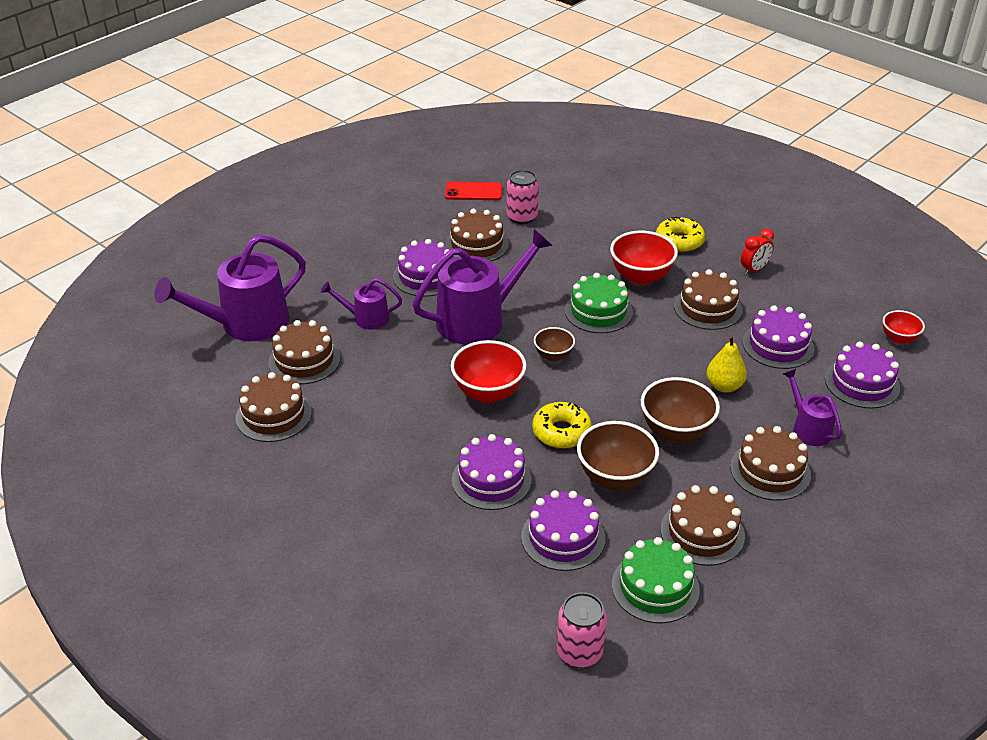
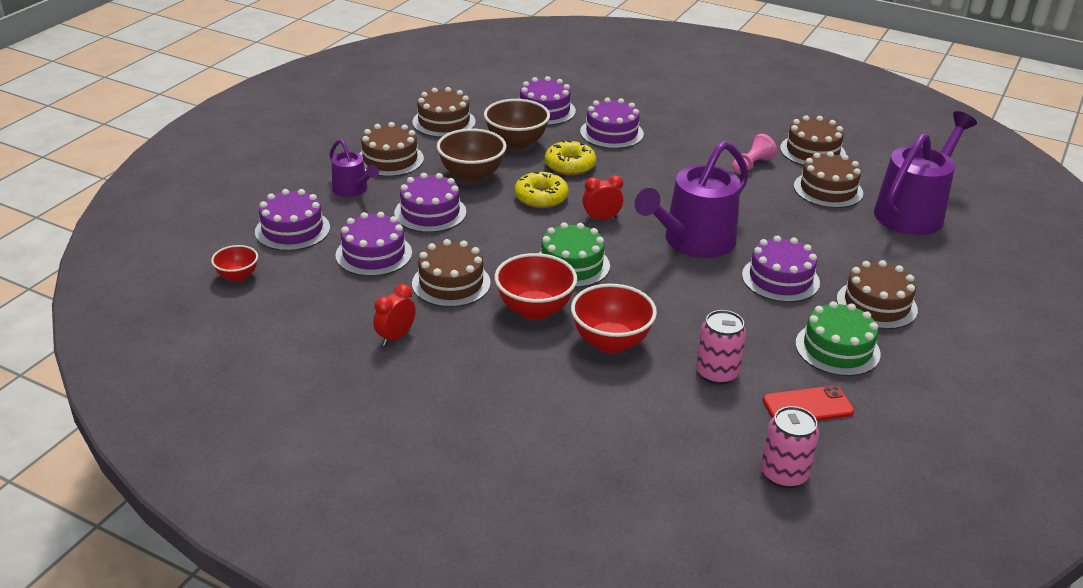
camera: 165 degrees right, 5 degrees down
(358, 404) = (751, 165): none -> pink pawn
(366, 318) = (805, 230): purple watering can -> none
(477, 244) = (749, 325): brown cake -> brown cake (876, 304)
(488, 392) = (646, 184): red bowl -> red bowl (611, 342)
(553, 356) = (601, 219): brown bowl -> red clock
(579, 652) = (516, 69): pink can -> pink can (784, 474)
(655, 587) = (474, 96): green cake -> green cake (837, 349)
(679, 241) = (495, 365): yellow donut -> yellow donut (541, 197)
(724, 386) = (430, 212): yellow pear -> purple cake

